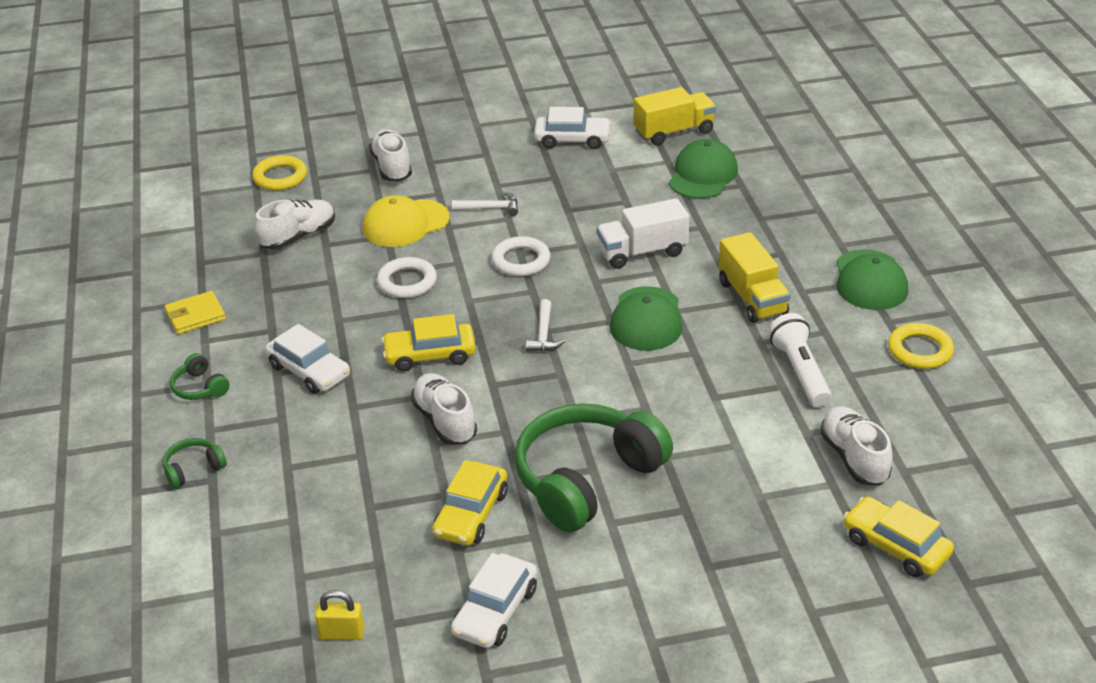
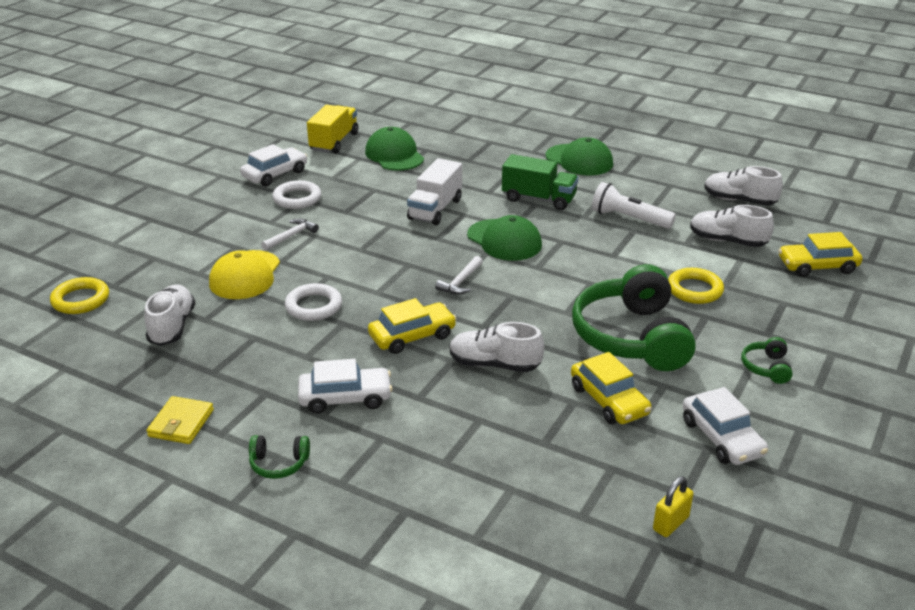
camera: 50 degrees left, 5 degrees down
(193, 469) = (378, 515): green headphones -> green headphones (766, 367)
(392, 167) = (168, 249): white shoe -> white shoe (739, 201)
(430, 355) = (412, 336): yellow car -> yellow car turned 150 degrees counterclockwise
(521, 261) = (369, 253): white ring -> white ring (297, 198)
(544, 334) = (461, 282): white hammer -> white hammer turned 75 degrees clockwise
(752, 298) = (538, 199): yellow truck -> green truck
(920, 350) = (661, 178): yellow ring -> yellow ring (694, 290)

